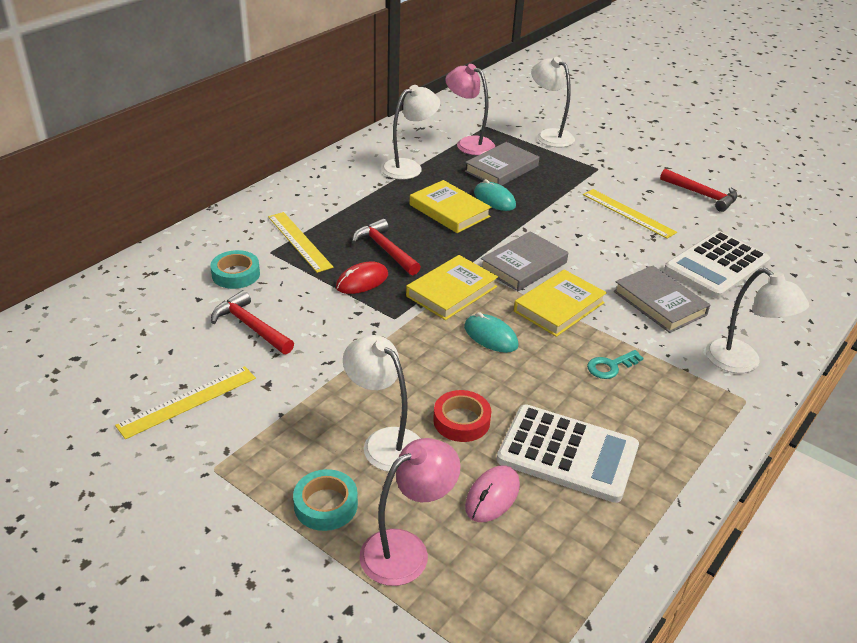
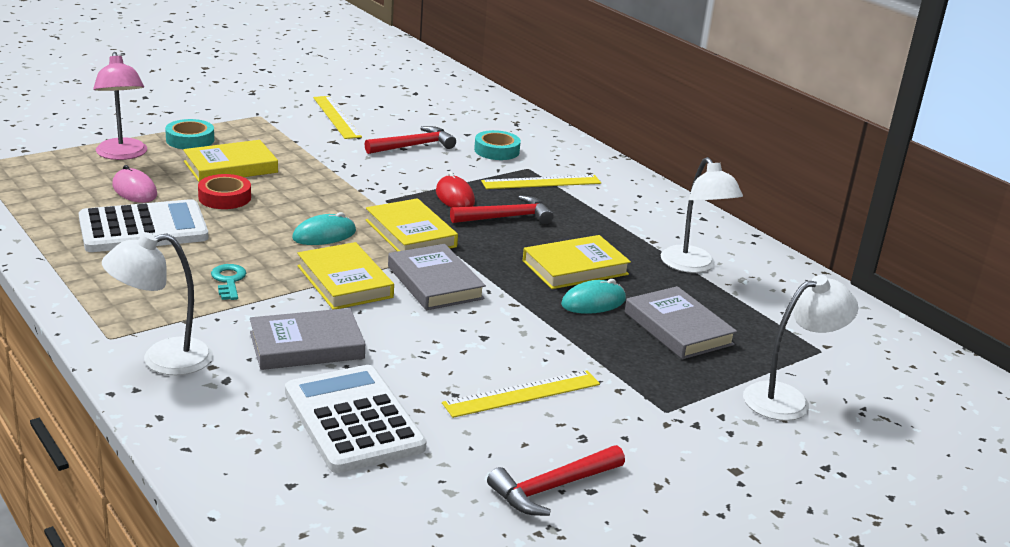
camera: 105 degrees right, 10 degrees down
(384, 442) = (230, 167): white lamp -> yellow book
(468, 143) = (760, 322): pink lamp -> none
(567, 453) = (143, 228): white calculator -> white calculator turned 150 degrees counterclockwise

